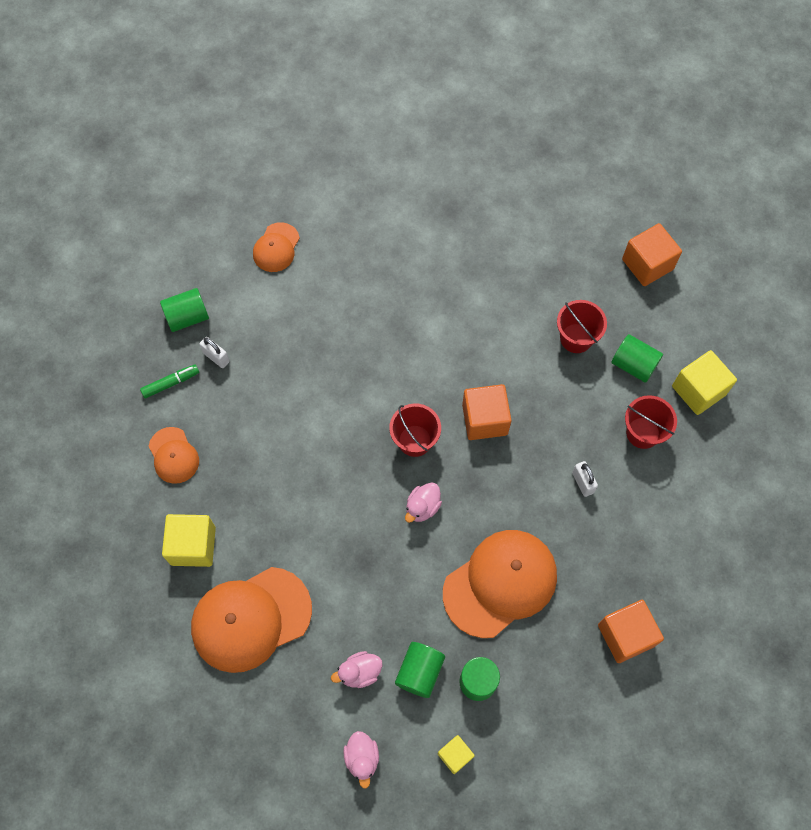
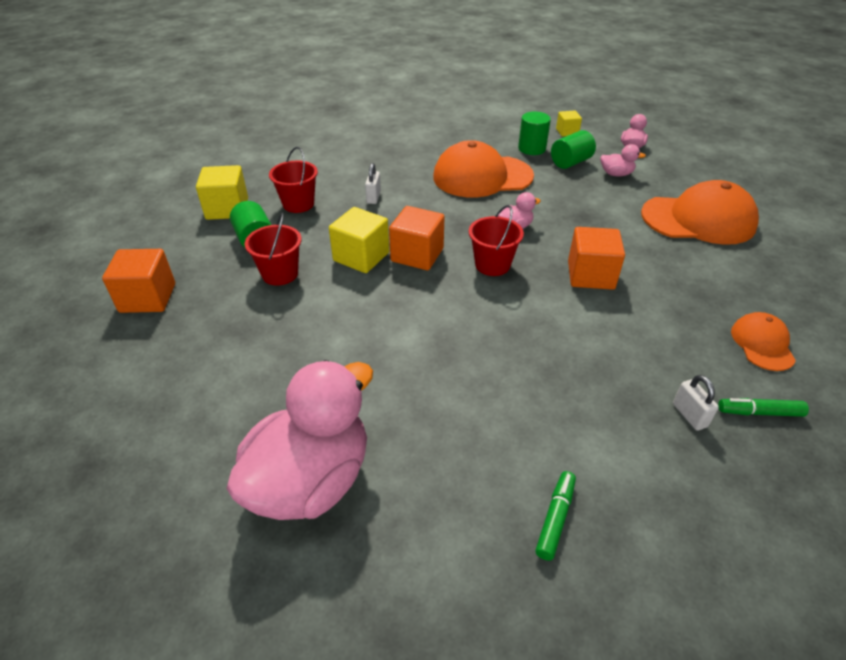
camera: 150 degrees left, 25 degrees down
(187, 317) = (724, 482): green cylinder -> none
(193, 546) = (747, 274): yellow cube -> yellow cube (361, 257)
(276, 248) = (555, 518): orange cap -> green marker
(419, 202) = (311, 480): none -> pink duck
(626, 635) = (417, 136): orange cube -> orange cube (590, 275)

